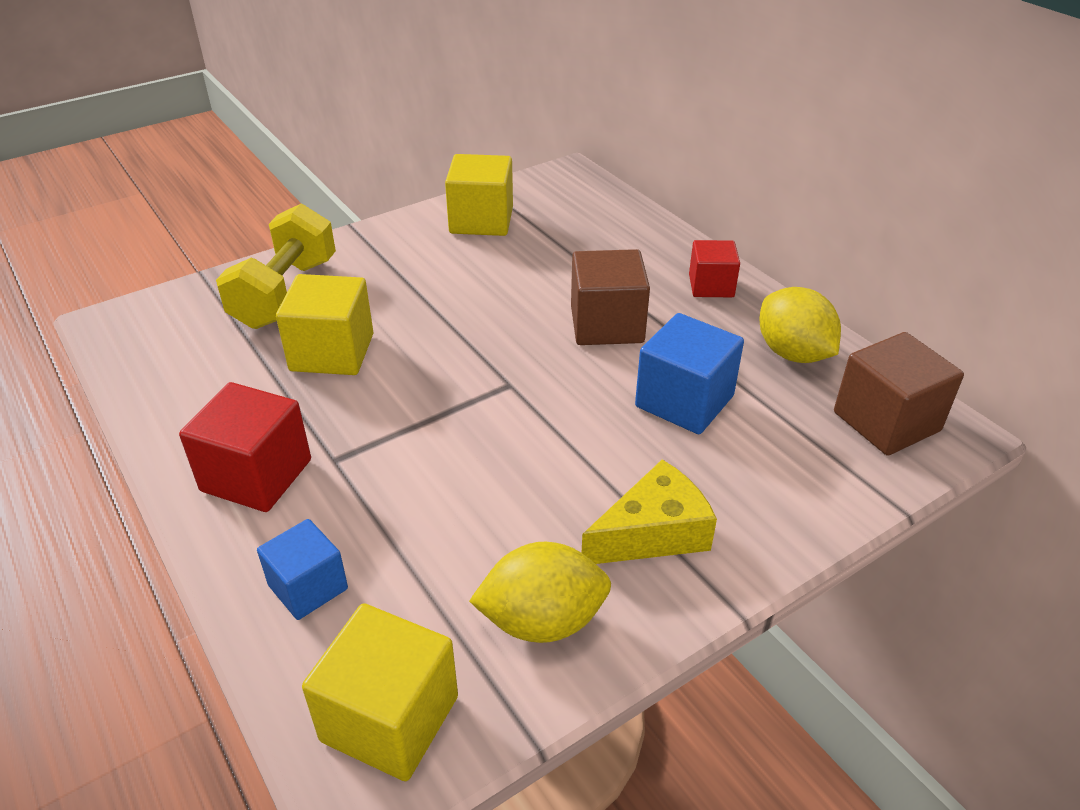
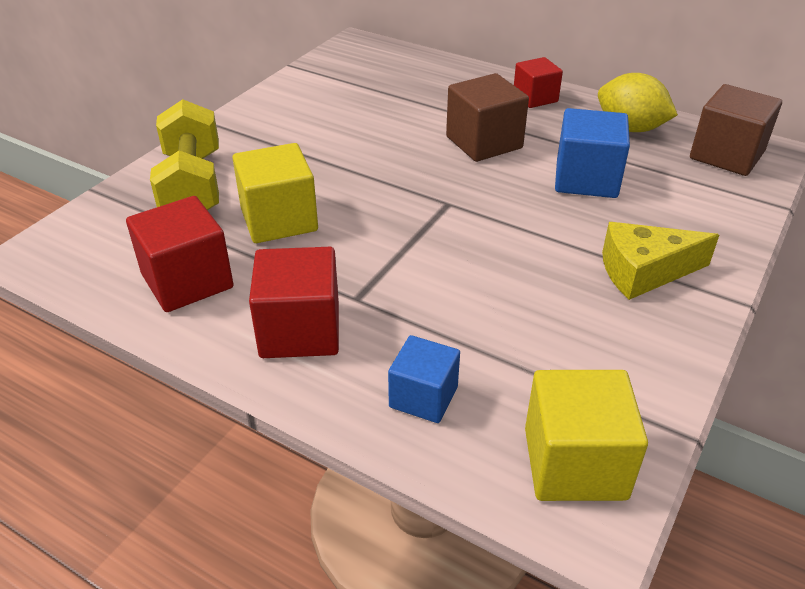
camera: 25 degrees left, 0 degrees up
(203, 391) = (187, 281): none -> red cube
(481, 220) = (316, 92): yellow cube -> none
(542, 621) = (622, 355): yellow lemon -> none
(653, 533) = (644, 271): yellow cheese -> yellow cheese turned 135 degrees counterclockwise

